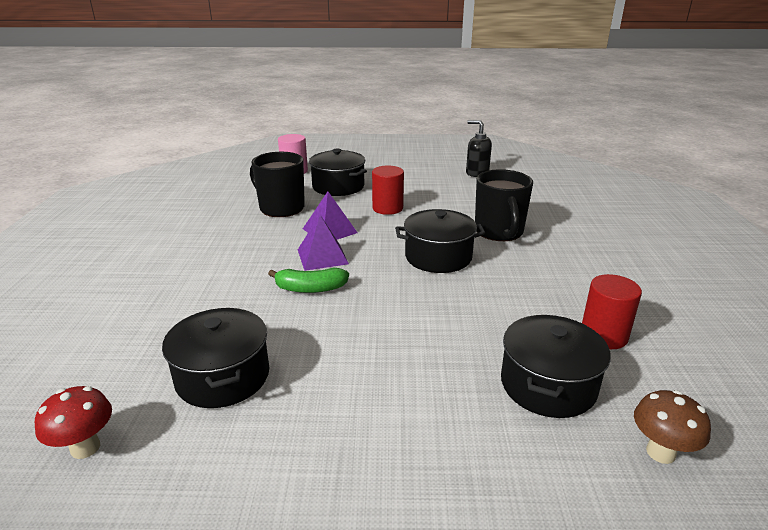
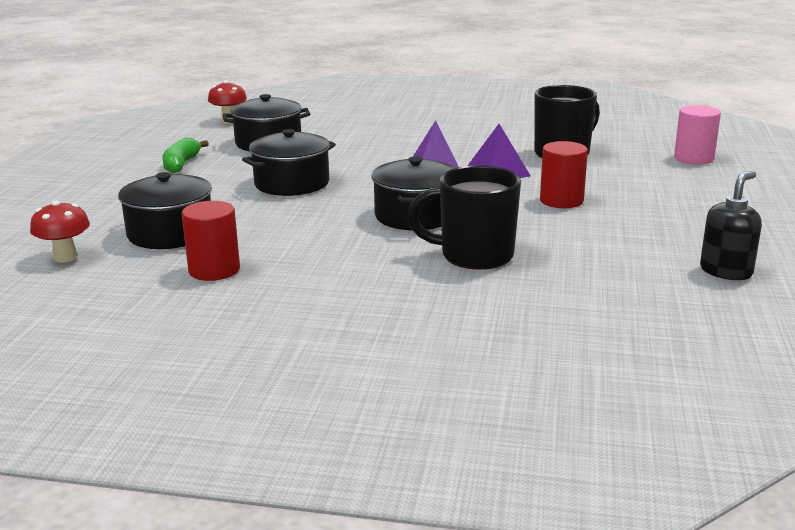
camera: 100 degrees right, 5 degrees down
(310, 288) = (373, 164): green banana -> green banana (181, 164)
(338, 186) = (638, 179): black pot -> black pot (292, 183)
(660, 452) = (65, 257): brown mushroom -> red mushroom

